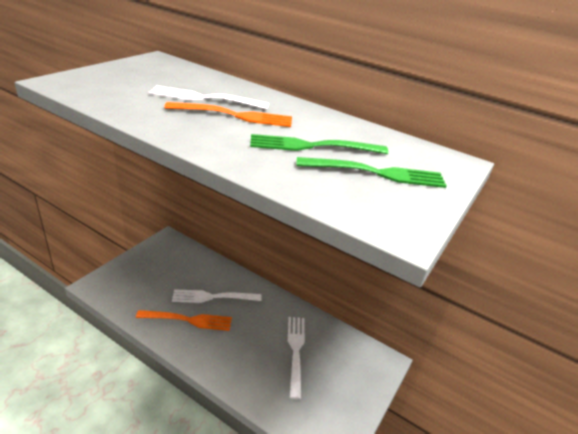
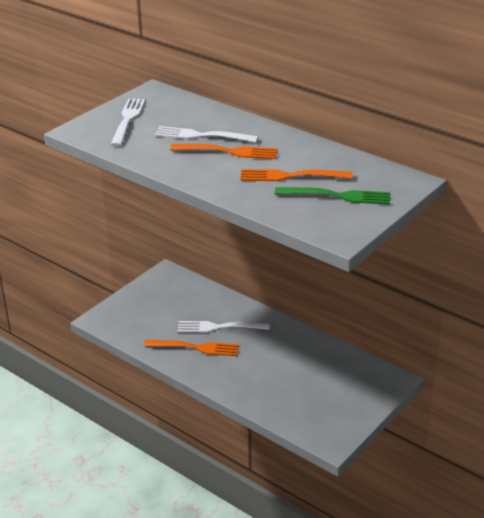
camera: 10 degrees right, 0 degrees up
(295, 351) = (303, 372): white fork -> white fork (128, 120)
(313, 146) = (291, 176): green fork -> orange fork

